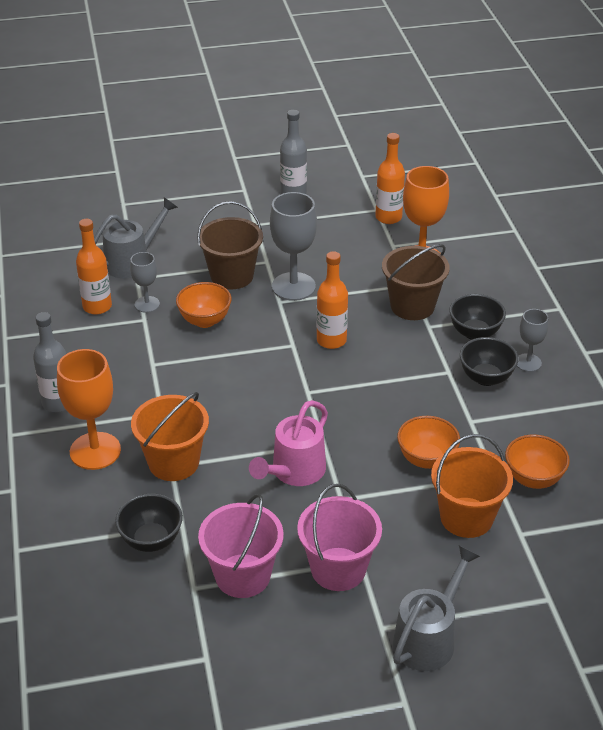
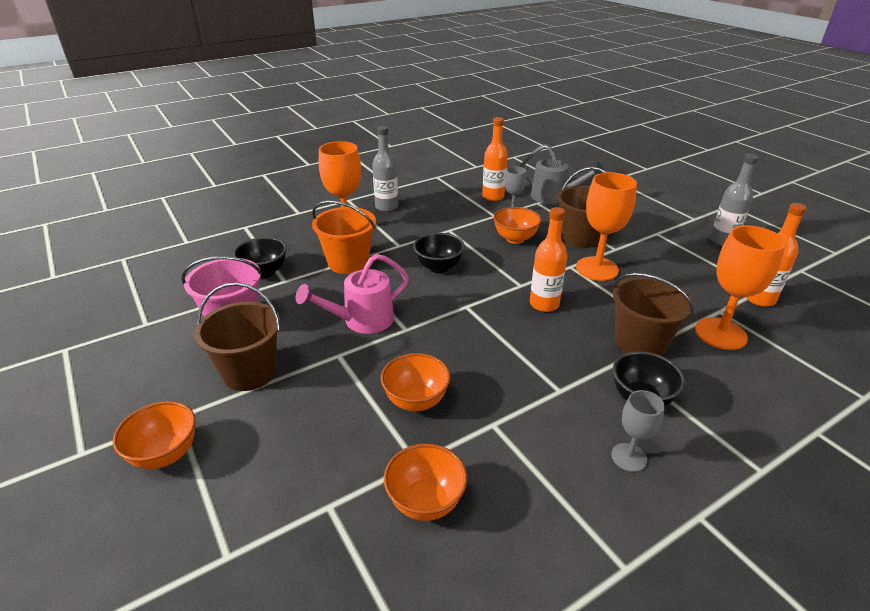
camera: 70 degrees right, 5 degrees down
(293, 286) = (597, 269): grey goblet -> orange goblet
(294, 472) = (361, 321): pink watering can -> pink watering can turned 45 degrees counterclockwise
(338, 569) = (249, 372): pink bucket -> brown bucket
(429, 637) = (165, 454): grey watering can -> orange bowl
(466, 517) = (341, 450): orange bucket -> none
(486, 378) = (572, 423): black bowl -> black bowl (438, 267)

